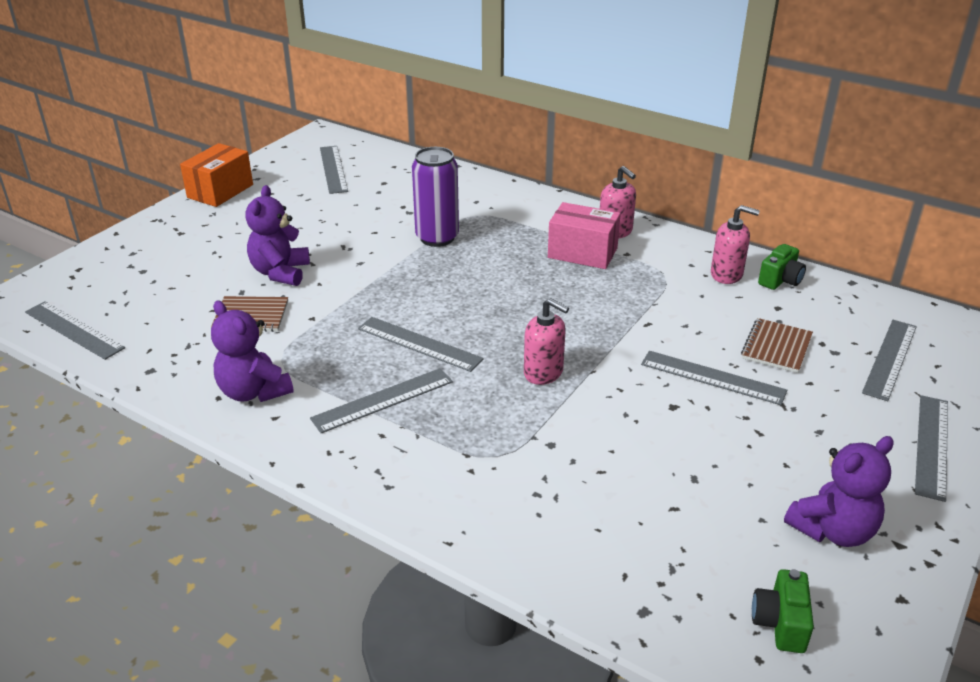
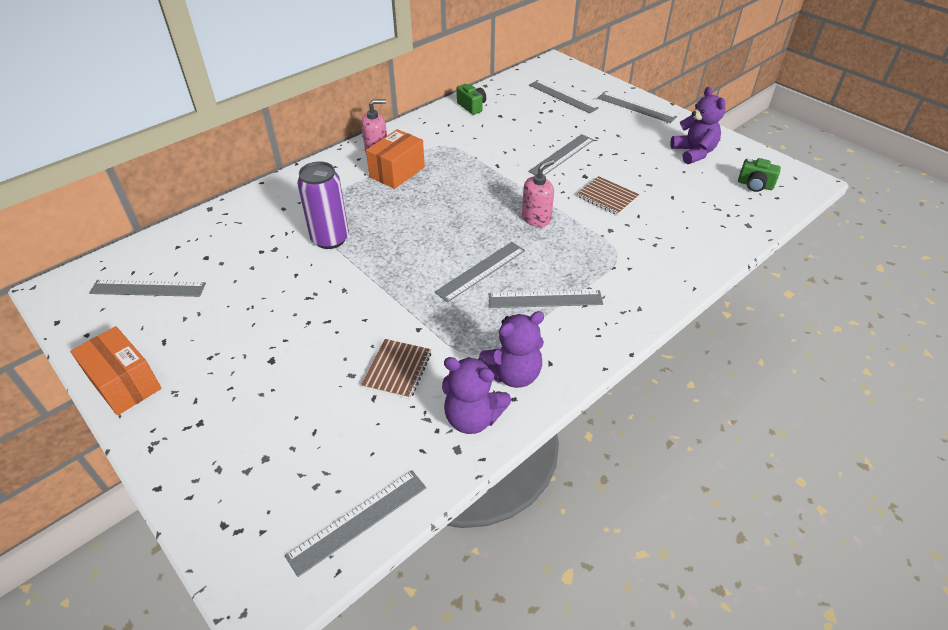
camera: 75 degrees left, 10 degrees up
(280, 272) = (332, 344): purple teddy bear -> purple teddy bear (472, 417)
(383, 400) = (545, 299): grey ruler -> grey ruler turned 75 degrees counterclockwise
(582, 253) = (397, 172): pink box -> orange box
(726, 274) = (456, 123): pink soap dispenser -> none
(776, 347) = (540, 127): brown notebook -> brown notebook (607, 197)

